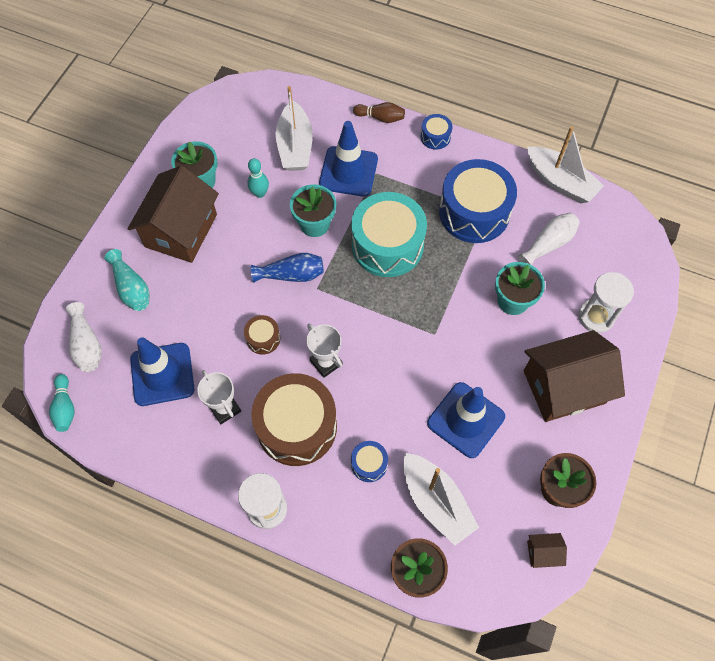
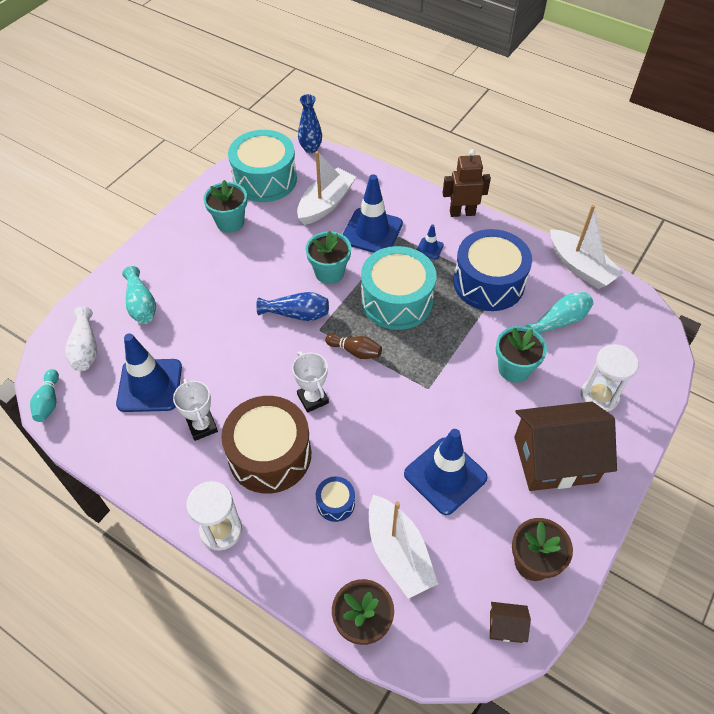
camera: 10 degrees right, 10 degrees down
(181, 230) = (201, 261): brown house -> none
(225, 126) = (265, 179): none -> turquoise drum
(260, 193) = (283, 239): turquoise bowling pin -> none
(263, 338) = (256, 367): brown drum -> none
(266, 82) = (310, 148): none -> blue vase
(295, 146) = (326, 204): white boat -> white boat turned 150 degrees counterclockwise
(380, 118) = (412, 190): brown bowling pin -> brown bowling pin (355, 351)
(410, 182) = (429, 248): none -> blue traffic cone
(435, 137) = (462, 212): blue drum -> brown robot
(548, 244) = (559, 321): white vase -> turquoise vase

